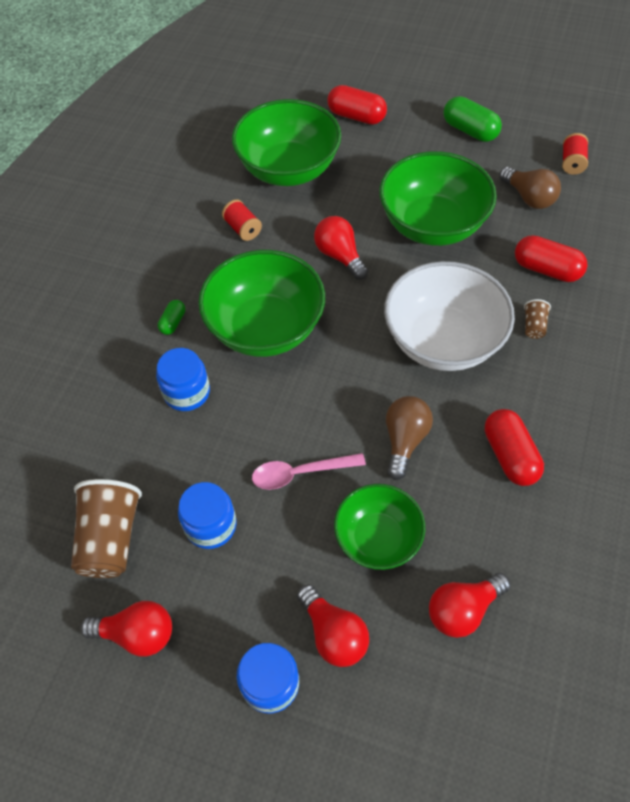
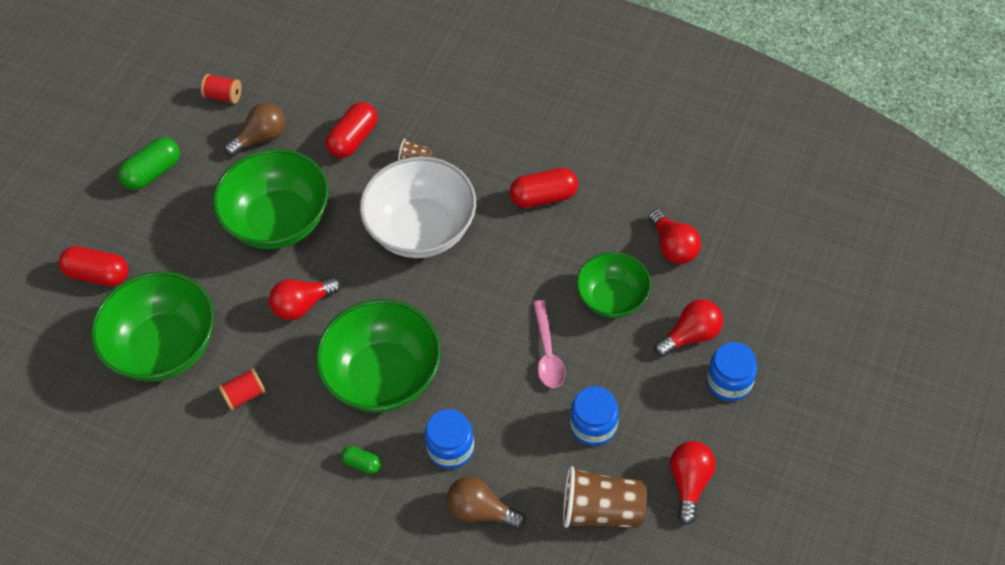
camera: 85 degrees left, 0 degrees up
(356, 116) = (98, 274): red capsule -> red capsule turned 75 degrees clockwise
(404, 440) = (522, 270): brown light bulb -> brown light bulb (481, 511)

